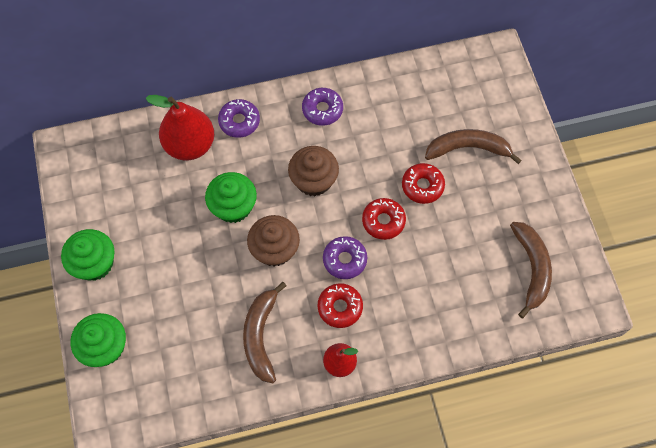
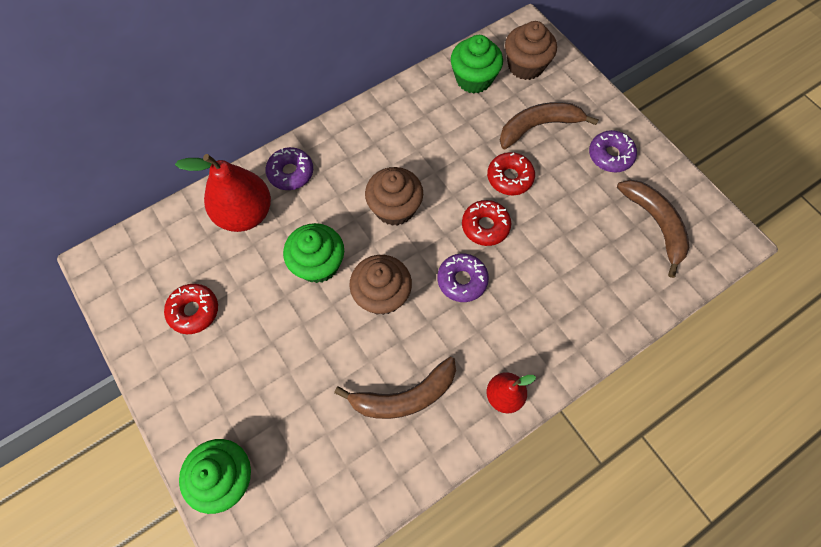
camera: 20 degrees left, 0 degrees up
(95, 263) = (180, 381): green cupcake -> green cupcake (473, 79)
(261, 335) = (404, 396): brown banana -> brown banana turned 90 degrees counterclockwise
(322, 110) = (374, 134): purple donut -> purple donut (610, 155)
(340, 307) = (478, 333): red donut -> red donut (194, 311)
(481, 88) = (525, 66): none -> brown cupcake

